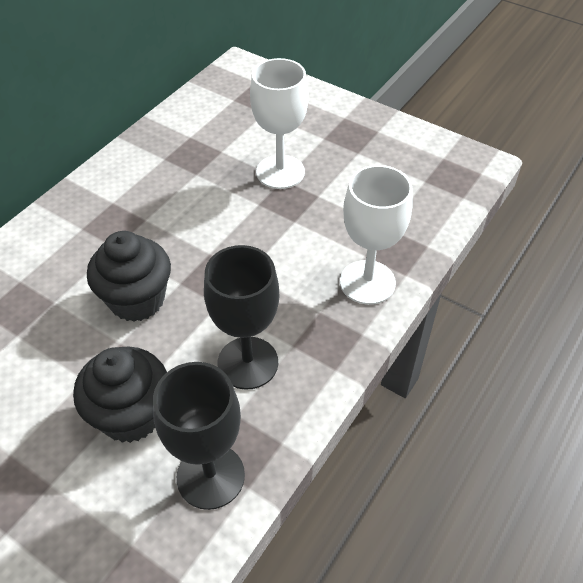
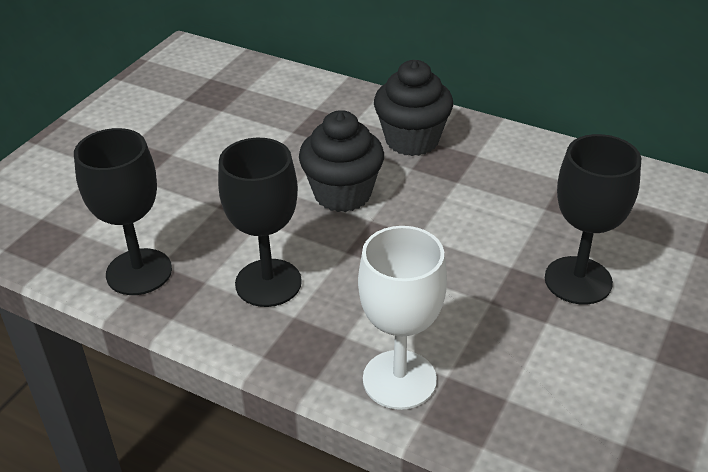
camera: 85 degrees right, 10 degrees down
(131, 415) = (206, 212): black cupcake -> black cupcake (412, 140)
(280, 172) = (578, 280): white goblet -> black goblet

